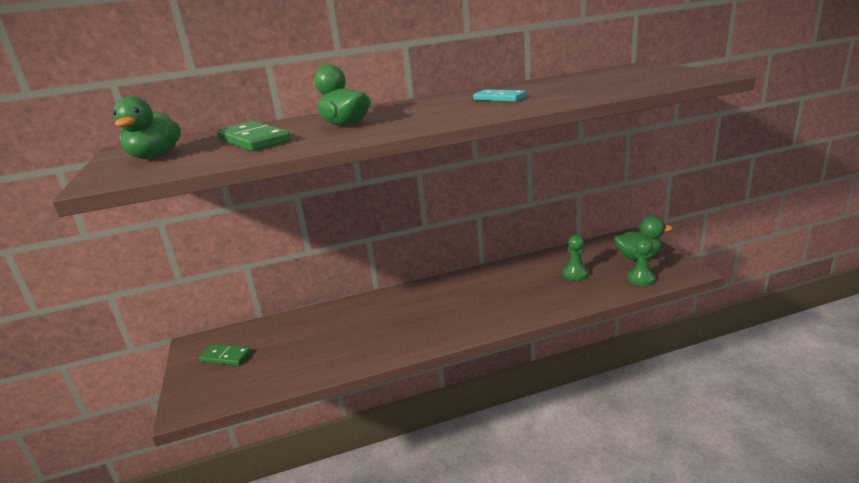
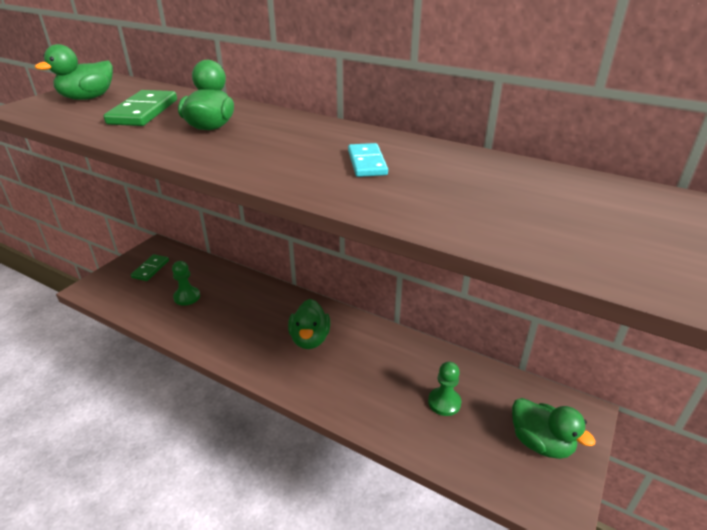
camera: 45 degrees right, 10 degrees up
(226, 357) = (150, 269): green domino -> green domino turned 45 degrees clockwise
(450, 302) = (310, 339): none -> green duck
(641, 279) = (491, 468): green pawn -> green pawn (187, 297)

